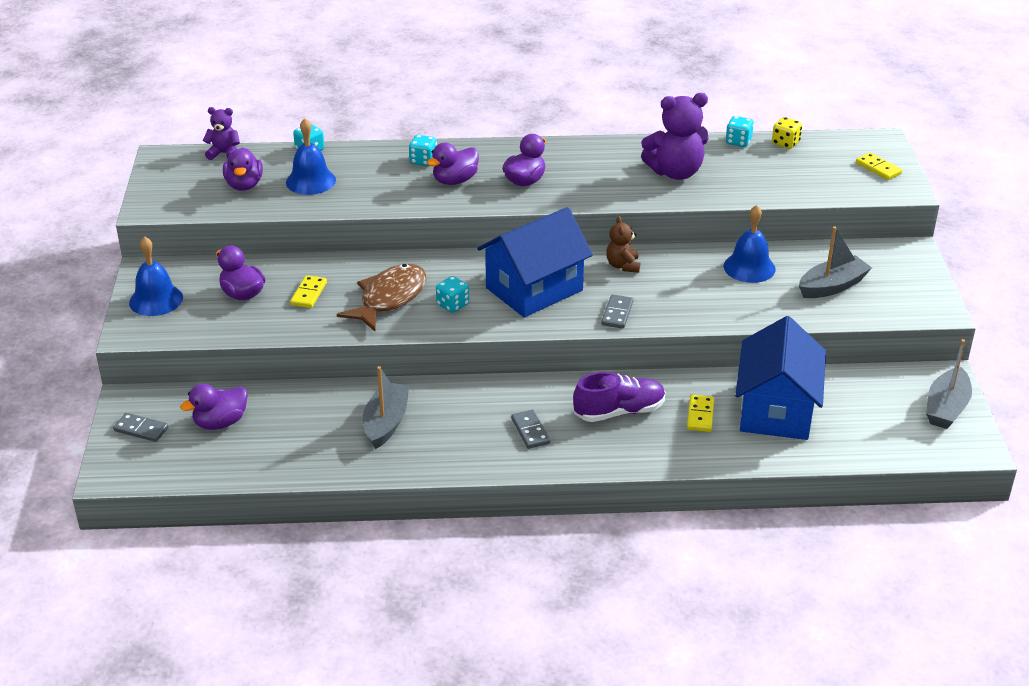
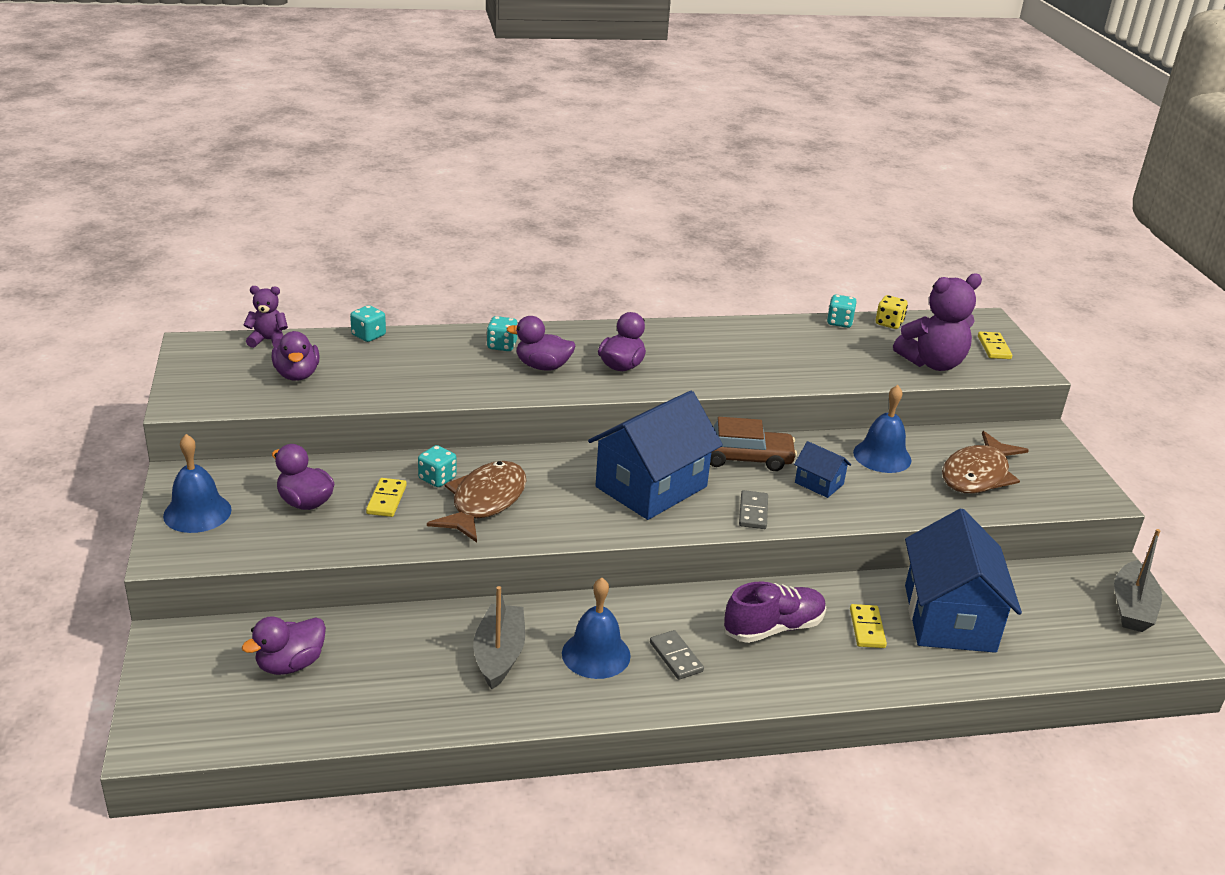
camera: 10 degrees left, 5 degrees down
(141, 429) = (187, 678): grey domino -> none
(310, 181) = (375, 369): blue bell -> blue bell (596, 654)
(452, 305) = (561, 508): turquoise dice -> turquoise dice (437, 479)
(455, 180) = (542, 366): purple duck -> purple duck turned 60 degrees clockwise
(623, 265) = (744, 457): brown teddy bear -> brown car
(675, 172) = (784, 354): purple teddy bear -> purple teddy bear (932, 363)
(683, 290) = (819, 483): none -> blue house
(832, 286) = (978, 474): grey boat -> brown fish
(878, 168) = (994, 347): yellow domino -> yellow domino turned 45 degrees clockwise

